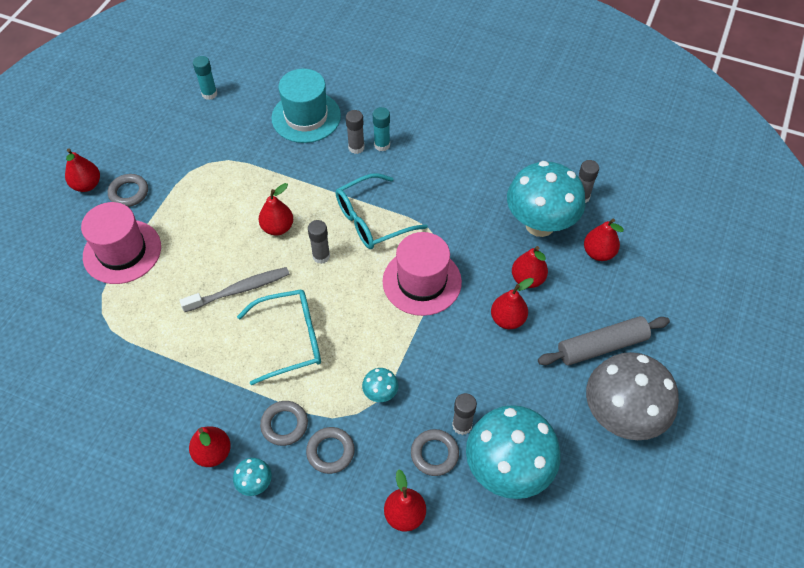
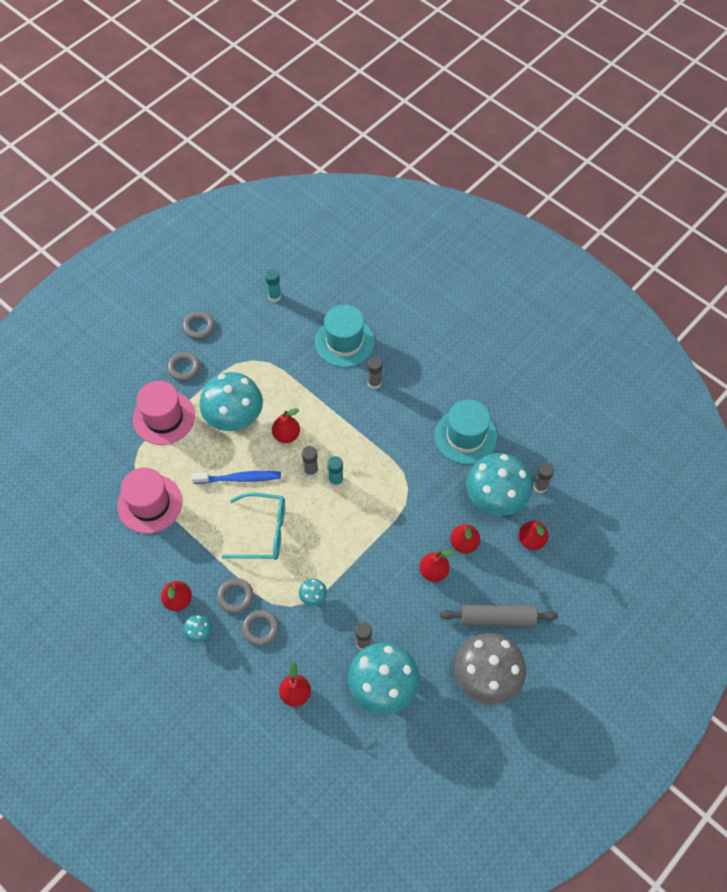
camera: 20 degrees right, 5 degrees up
(87, 185) = (155, 351): red pear -> none
(210, 229) = (235, 419): none -> turquoise mushroom
(239, 290) = (239, 478): grey toothbrush -> blue toothbrush
(373, 220) = (362, 452): turquoise glasses -> none
(382, 145) = (396, 387): turquoise glue stick -> turquoise glue stick (336, 480)
(422, 281) = (380, 518): pink hat -> pink hat (150, 503)
(434, 454) = (334, 657): grey ring -> grey ring (199, 327)
(479, 171) = (465, 436): none -> turquoise hat

